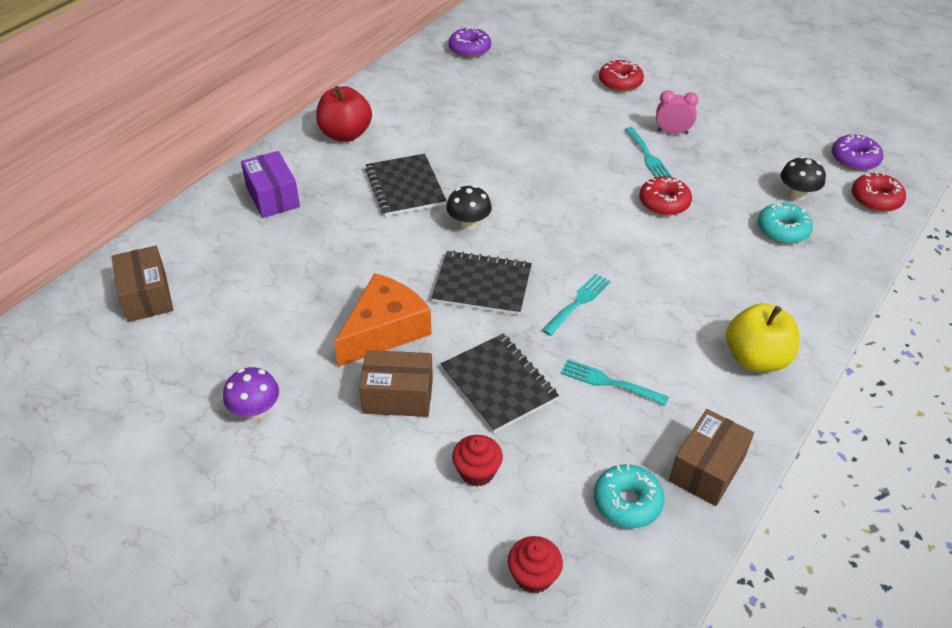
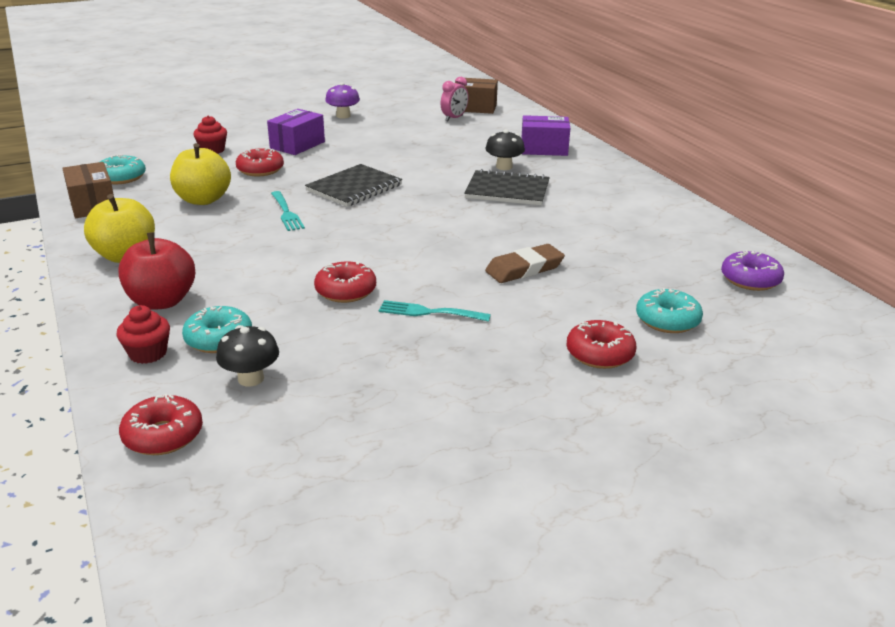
camera: 120 degrees right, 15 degrees down
(345, 134) = (612, 186): red apple -> red apple (162, 301)
(385, 330) = (356, 152): orange cheese -> none
(398, 396) = (297, 145): brown box -> purple box
(468, 224) = (430, 201): black mushroom -> black mushroom (504, 167)
(498, 384) = (260, 170): black notebook -> red donut
(533, 576) = (133, 146): red cupcake -> red cupcake (148, 353)
(545, 136) = (524, 269): none -> brown eraser
(556, 68) = (667, 320): none -> turquoise donut
(609, 382) = (203, 200): turquoise fork -> yellow apple
(672, 132) = (456, 346): pink clock -> pink clock (454, 118)
(854, 159) = (244, 468): purple donut -> none

